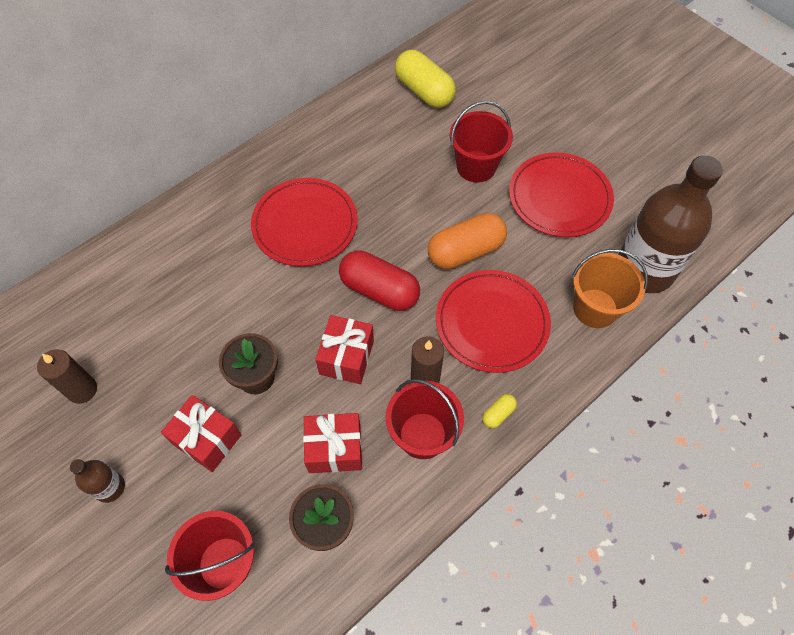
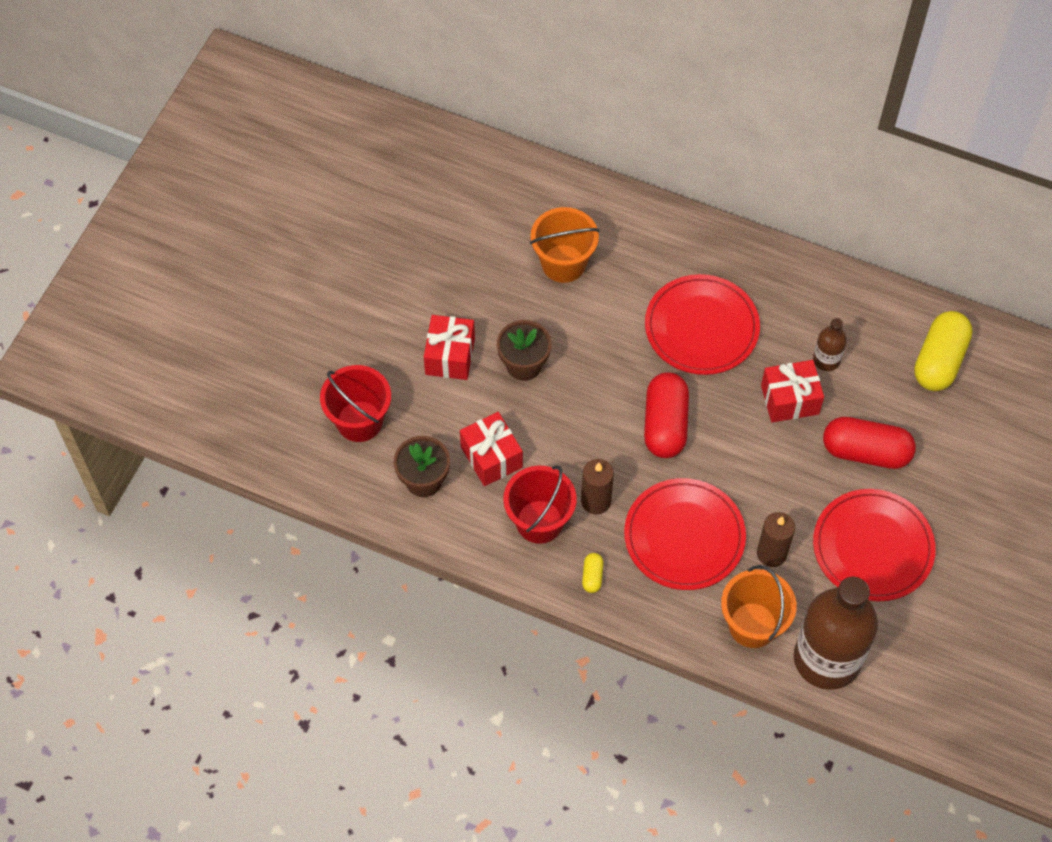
camera: 65 degrees right, 0 degrees up
(82, 390) = (444, 241): brown candle -> brown candle (771, 553)
(110, 487) = (376, 308): brown bottle -> brown bottle (826, 360)
(177, 299) = (563, 263): none -> orange bucket
(346, 357) = (581, 428): red gift -> red gift (790, 400)
(465, 251) = (752, 482): orange capsule -> none
(476, 166) = (865, 452): red bucket -> red capsule
(498, 414) = (592, 576): yellow capsule -> yellow capsule turned 75 degrees clockwise

